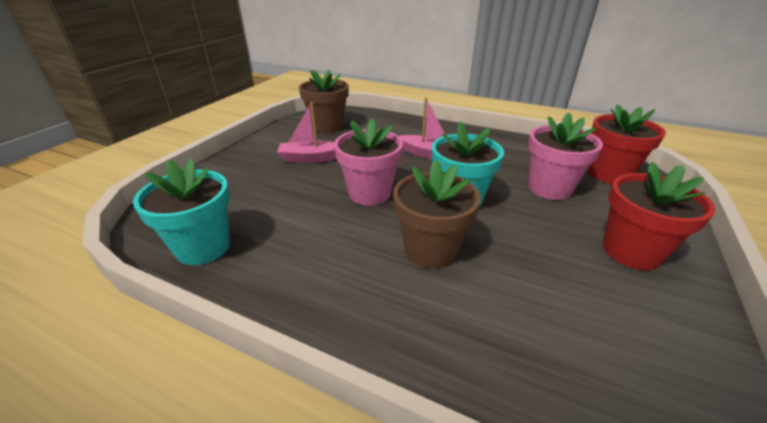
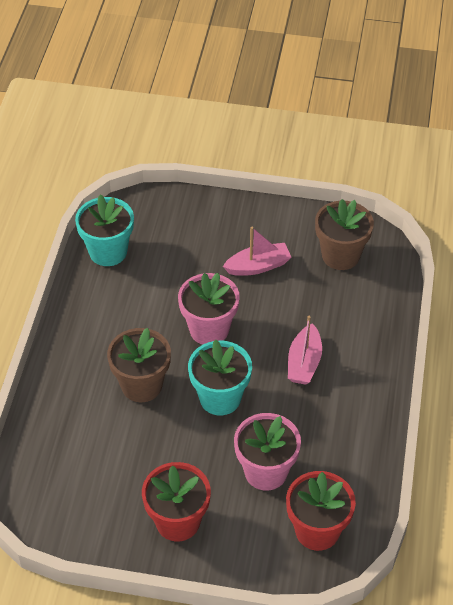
camera: 75 degrees right, 15 degrees up
(310, 158) = (258, 266): pink boat -> pink boat turned 90 degrees clockwise

